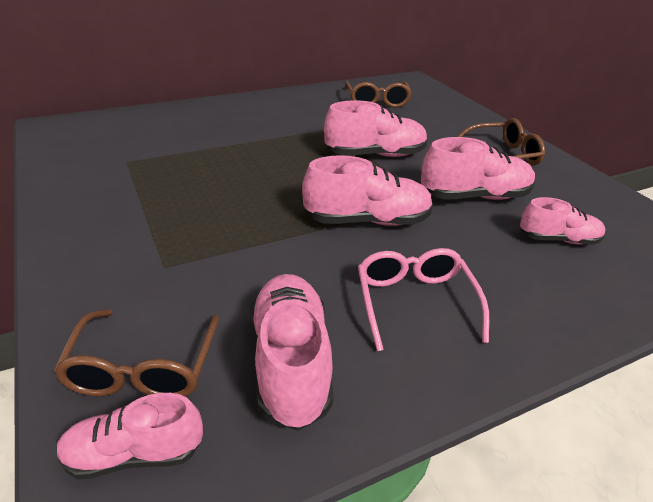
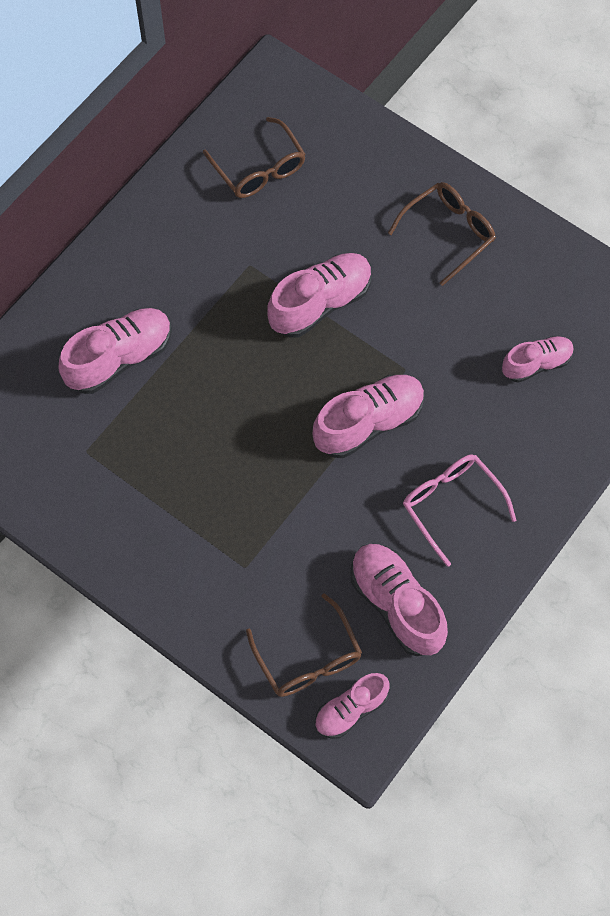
camera: 25 degrees left, 30 degrees up
(474, 196) = (446, 332): pink shoe -> pink shoe (119, 358)

